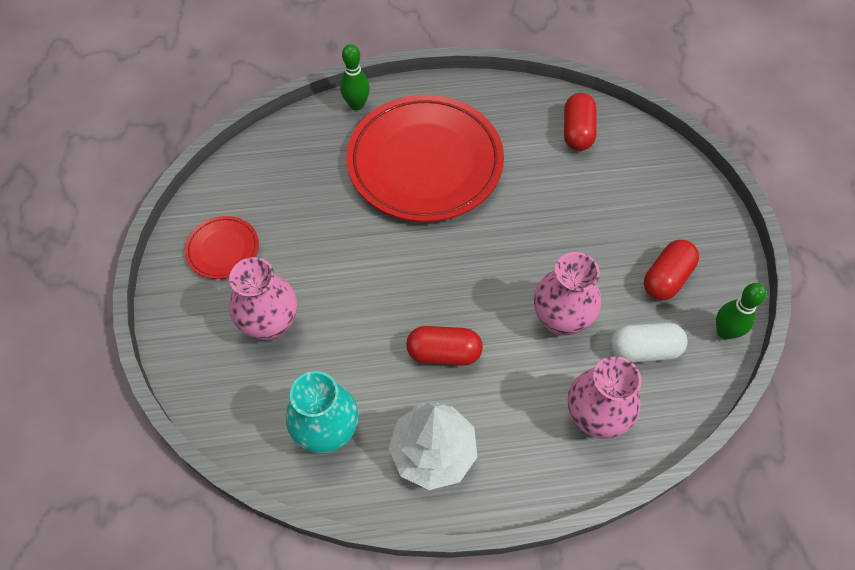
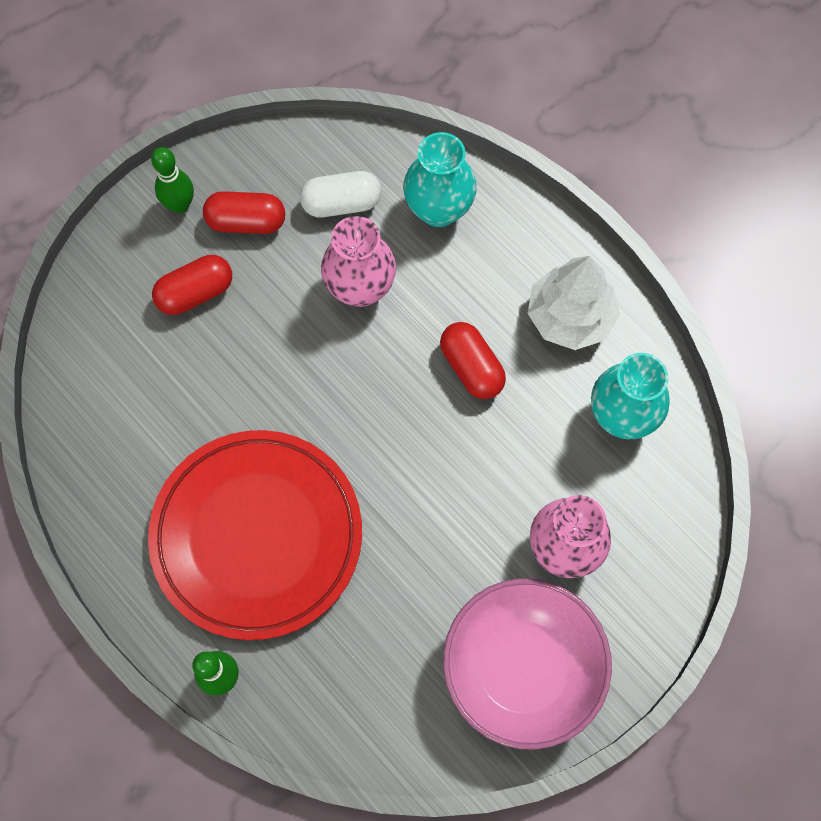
camera: 125 degrees left, 10 degrees up
(223, 249) = (521, 669): red plate -> pink bowl
(577, 132) = (103, 401): red capsule -> red capsule (195, 293)
(595, 417) = (438, 209): pink vase -> turquoise vase
(644, 350) = (341, 204): white capsule -> white capsule turned 60 degrees counterclockwise
(725, 332) = (274, 149): green bowling pin -> green bowling pin (180, 205)

